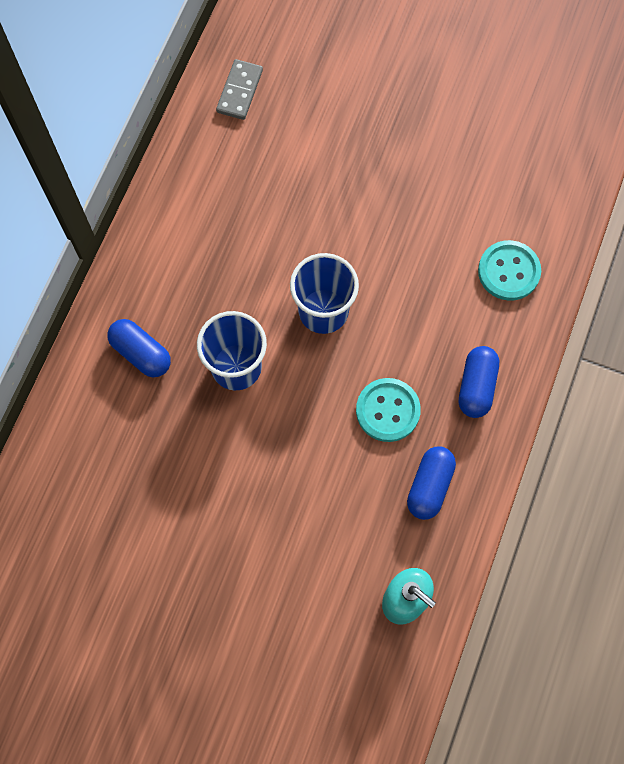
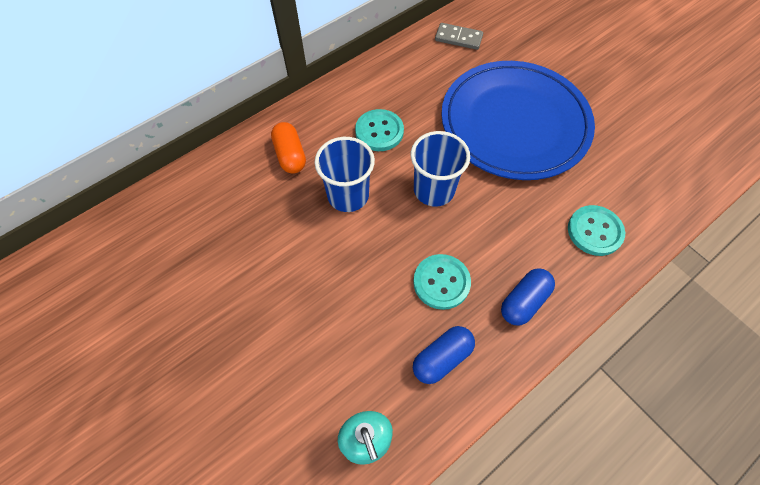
camera: 30 degrees right, 10 degrees down
(141, 353) = (290, 155): blue capsule -> orange capsule
(222, 270) = (379, 131): none -> turquoise button
(240, 91) = (458, 38): grey domino -> grey domino turned 60 degrees clockwise
(365, 180) = (514, 123): none -> blue plate

